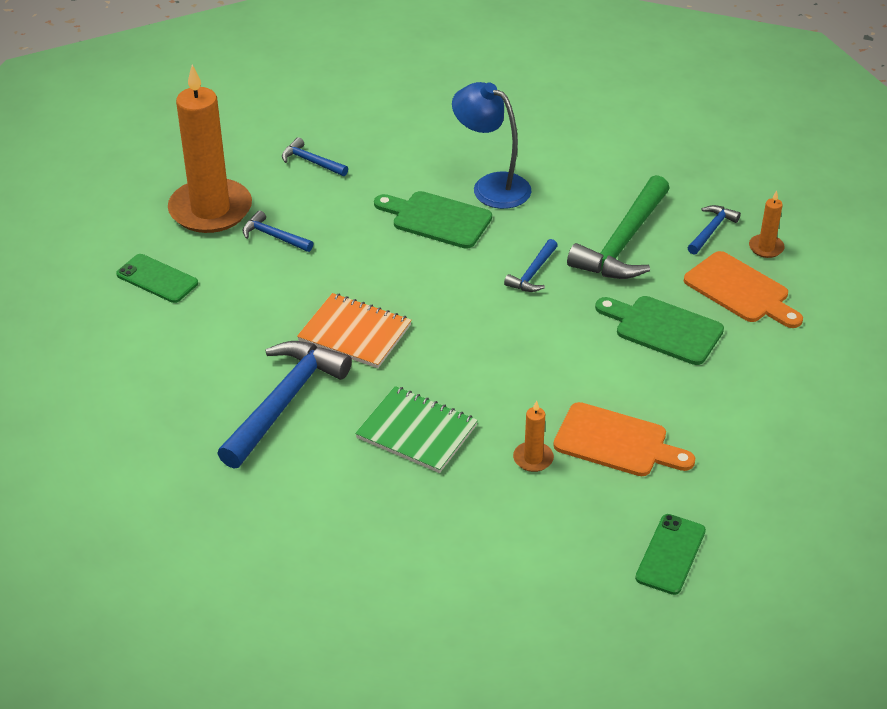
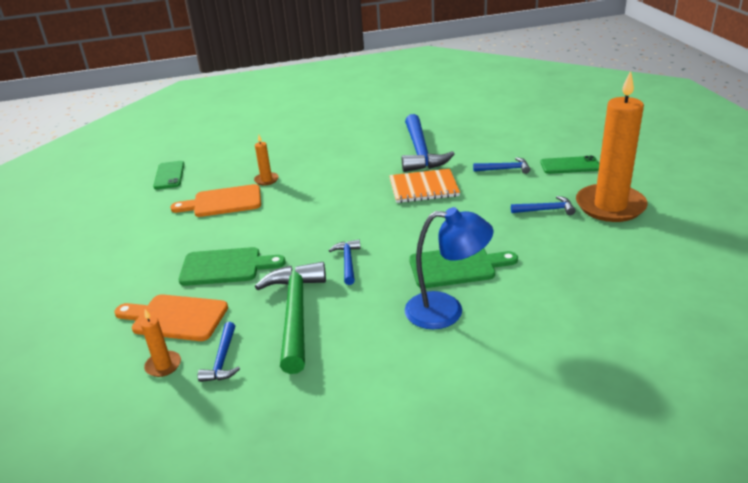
camera: 150 degrees right, 10 degrees down
(311, 161) = (606, 264): blue hammer -> blue hammer (505, 169)
(416, 432) = (339, 167): green notebook -> none

